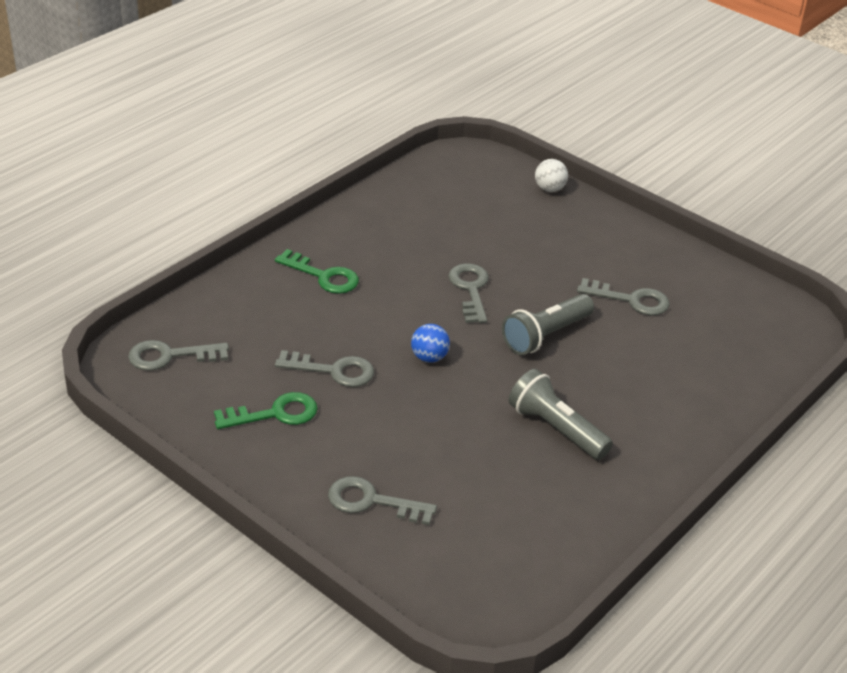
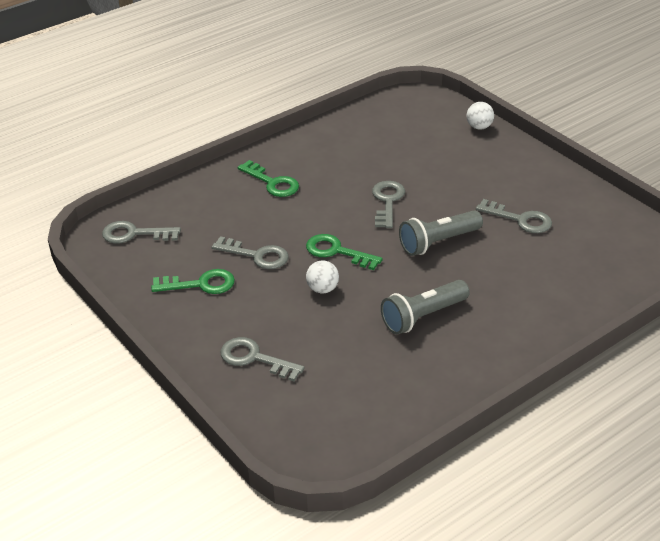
camera: 15 degrees right, 0 degrees up
(427, 406) = (322, 289): none -> white ball
(429, 357) = (337, 252): blue ball -> green key
(556, 429) = (423, 316): grey flashlight -> grey flashlight turned 90 degrees counterclockwise

